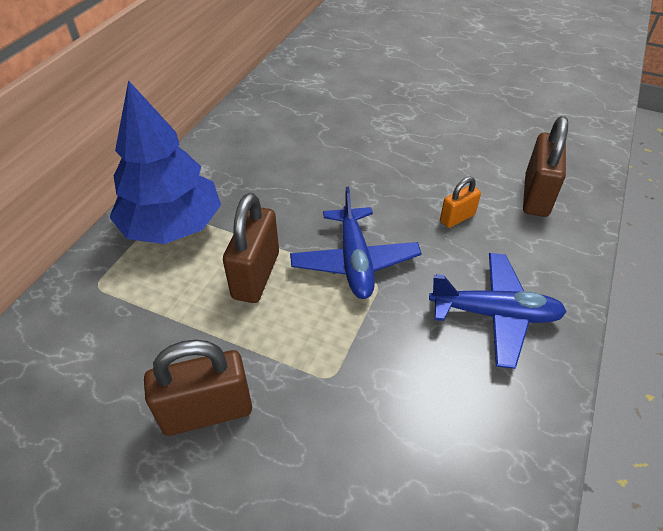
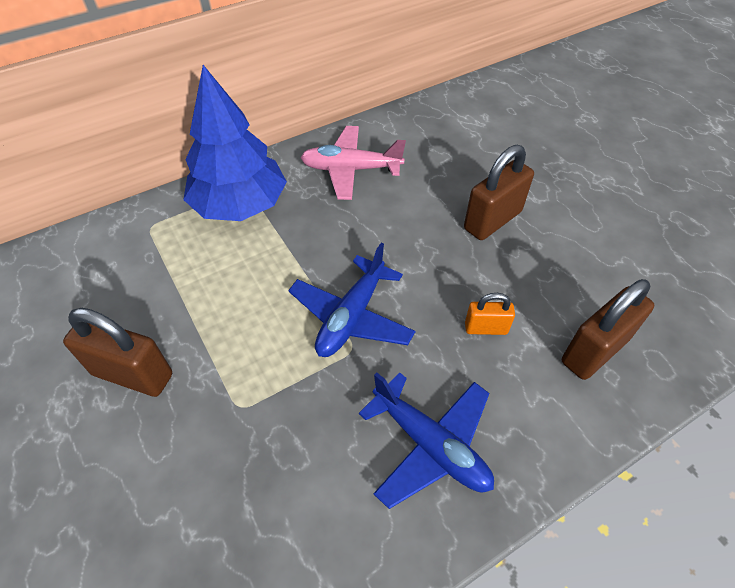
camera: 35 degrees right, 5 degrees up
(247, 155) = (351, 169): none -> pink plane
(256, 275) = (263, 283): brown padlock -> brown padlock (492, 220)

